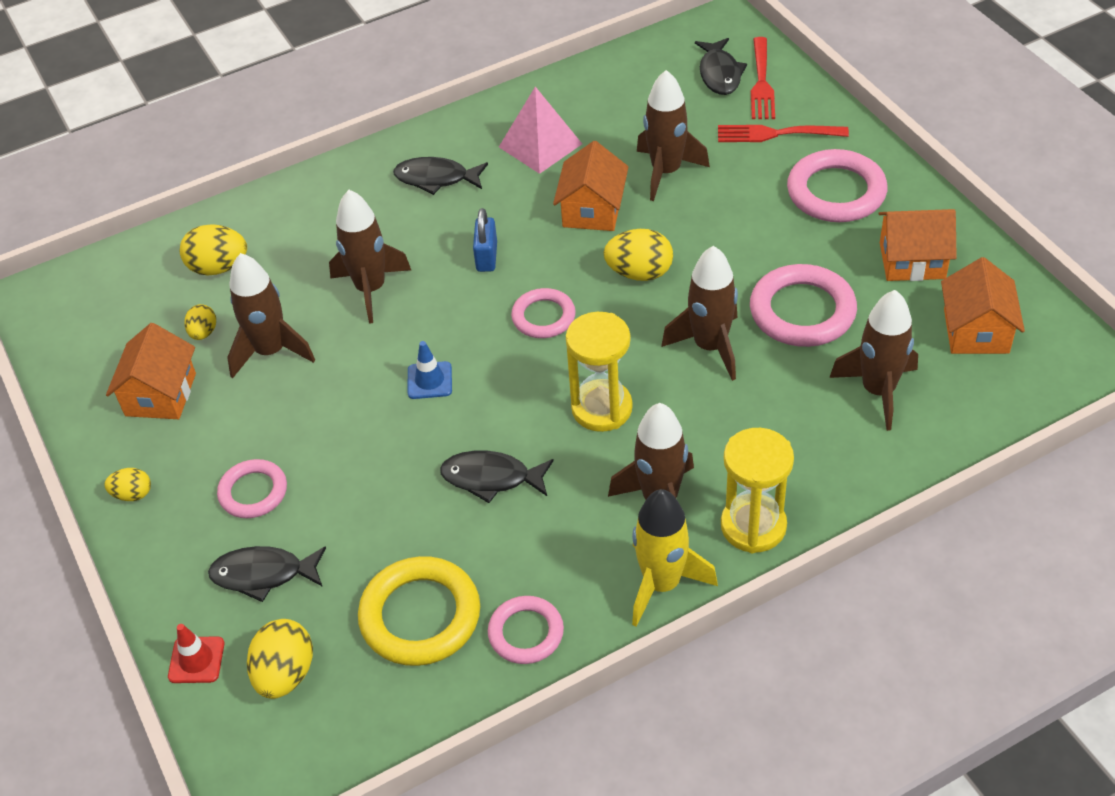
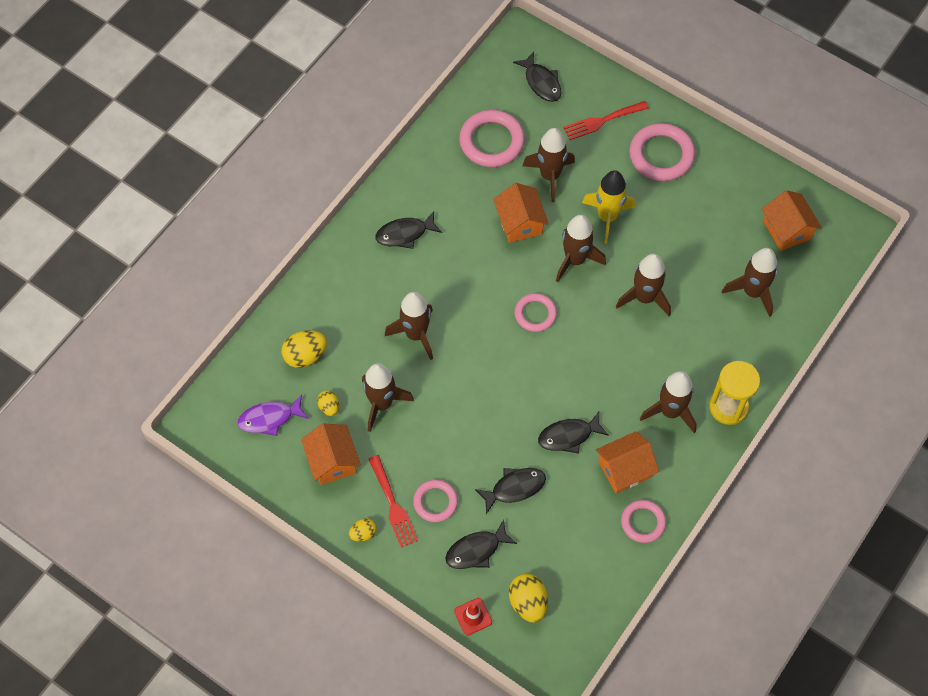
camera: 30 degrees left, 15 degrees up
(123, 320) = (269, 418): none -> purple fish
(372, 515) = (515, 488): none -> black fish
(420, 616) = (580, 537): yellow ring -> none
(429, 380) = (493, 385): blue traffic cone -> none
(487, 257) = (474, 283): blue padlock -> none
(540, 145) = (457, 182): pink pyramid -> none
(602, 408) = (605, 364): yellow hourglass -> none
(639, 273) = (575, 260): yellow egg -> brown rocket
(662, 584) = (698, 463): yellow rocket -> yellow rocket (607, 217)
(761, 82) = (572, 81): red fork -> red fork (392, 504)
(802, 311) = (684, 252): pink ring -> pink ring (491, 141)
(912, 260) = (729, 191): orange house -> orange house (624, 469)

